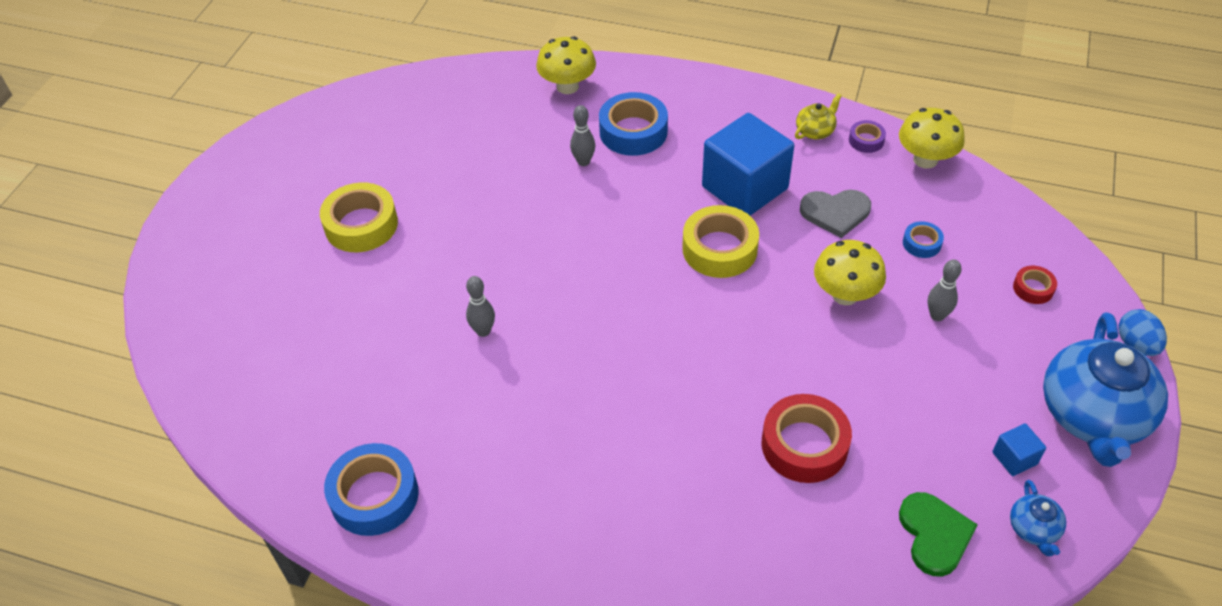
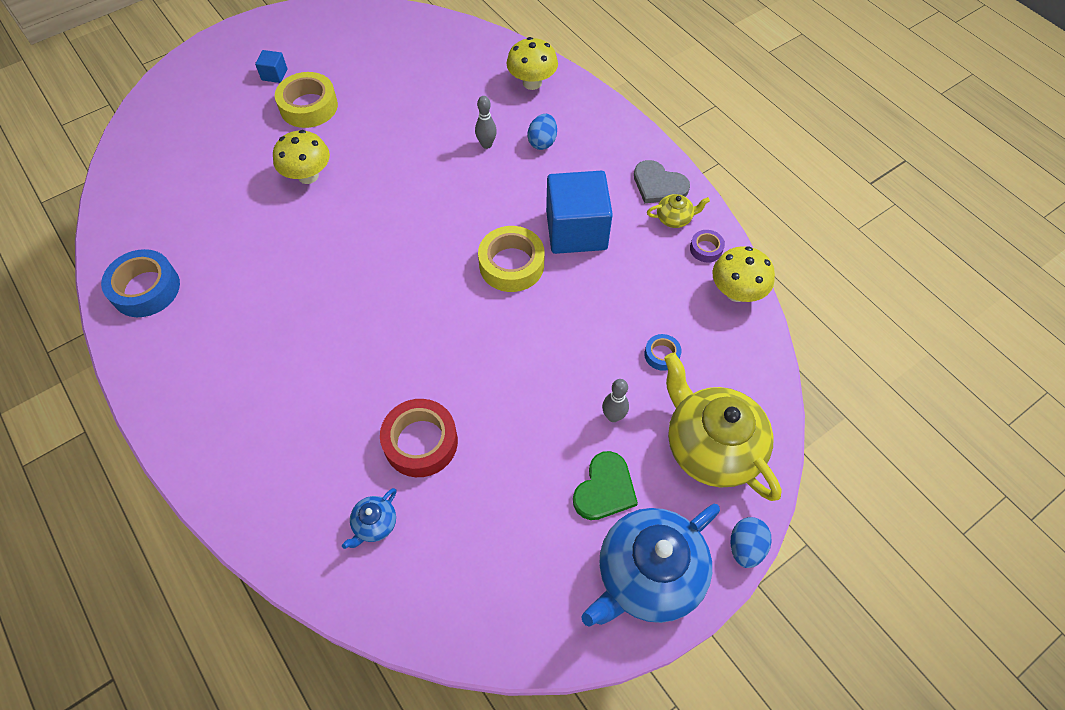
camera: 35 degrees right, 10 degrees up
(483, 331) = (307, 224): grey bowling pin -> none
(633, 131) = (542, 142): blue tape -> blue egg
(835, 213) = (622, 290): grey heart -> grey heart (658, 185)
(845, 295) = (563, 355): yellow mushroom -> yellow mushroom (308, 176)
(934, 535) = (438, 570): green heart -> green heart (605, 489)
(1014, 458) = (553, 560): blue cube -> blue cube (274, 75)
(1033, 288) = (711, 446): red tape -> yellow teapot
(1033, 529) = (510, 621): blue teapot -> blue teapot (374, 524)

